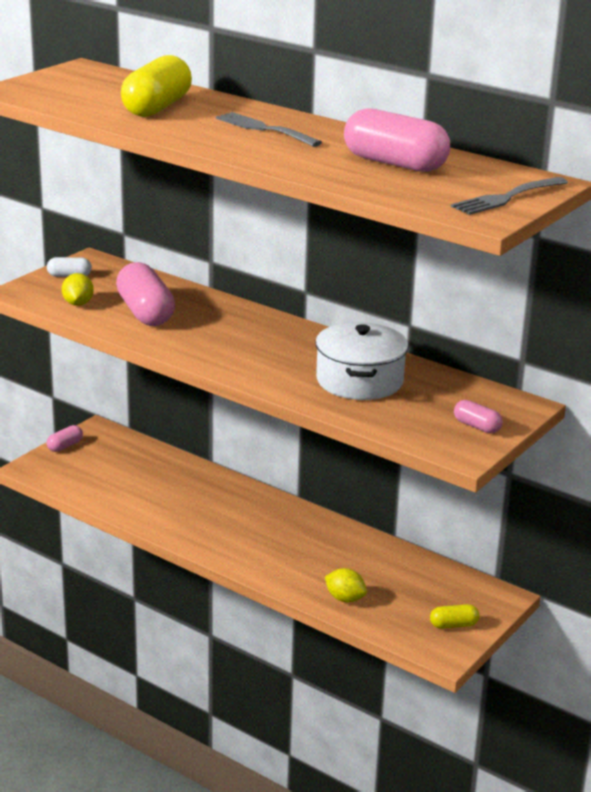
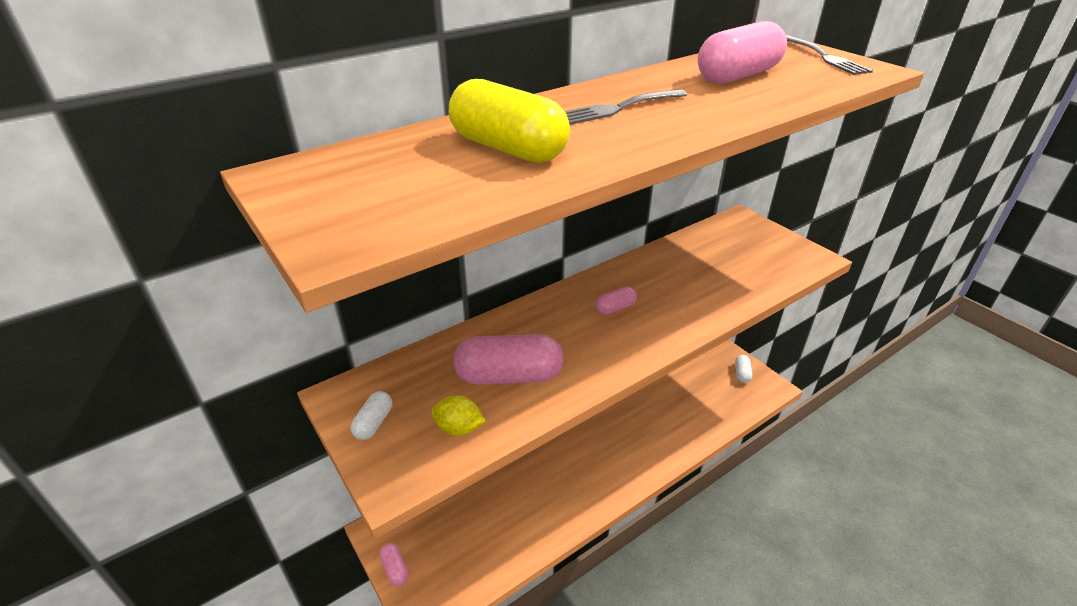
camera: 70 degrees left, 10 degrees up
(345, 598) = (705, 420): yellow lemon -> none
(359, 380) = (693, 276): white pot -> none
(453, 625) = (742, 374): yellow capsule -> white capsule
(477, 426) = (774, 243): pink capsule -> pink capsule (615, 308)

